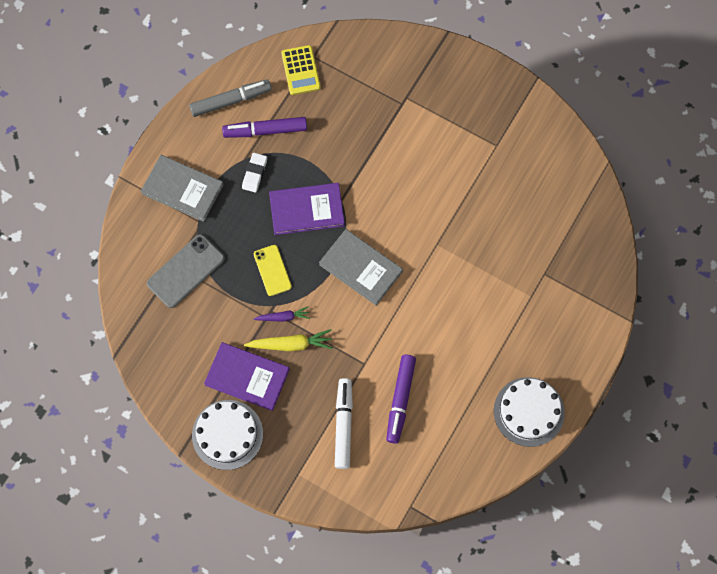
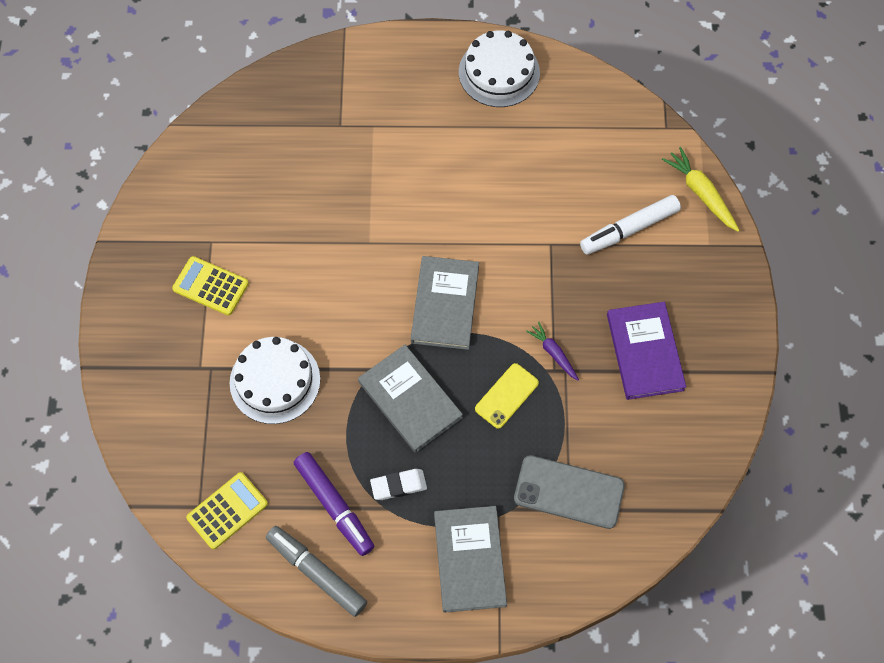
camera: 120 degrees left, 5 degrees down
(227, 434) = (719, 336): white cake -> white cake (275, 381)
(291, 344) = (578, 328): yellow carrot -> yellow carrot (700, 193)
(307, 210) = (410, 400): purple book -> grey book
(400, 400) = (566, 190): purple marker -> none
(462, 130) = (211, 286): none -> yellow calculator

